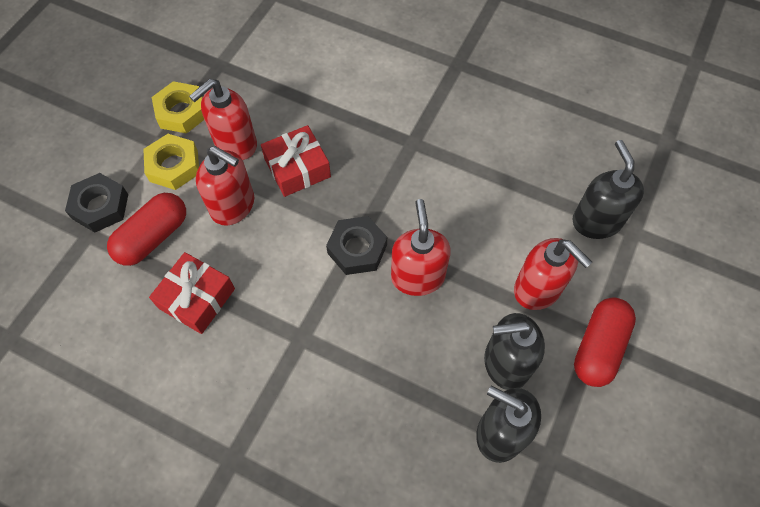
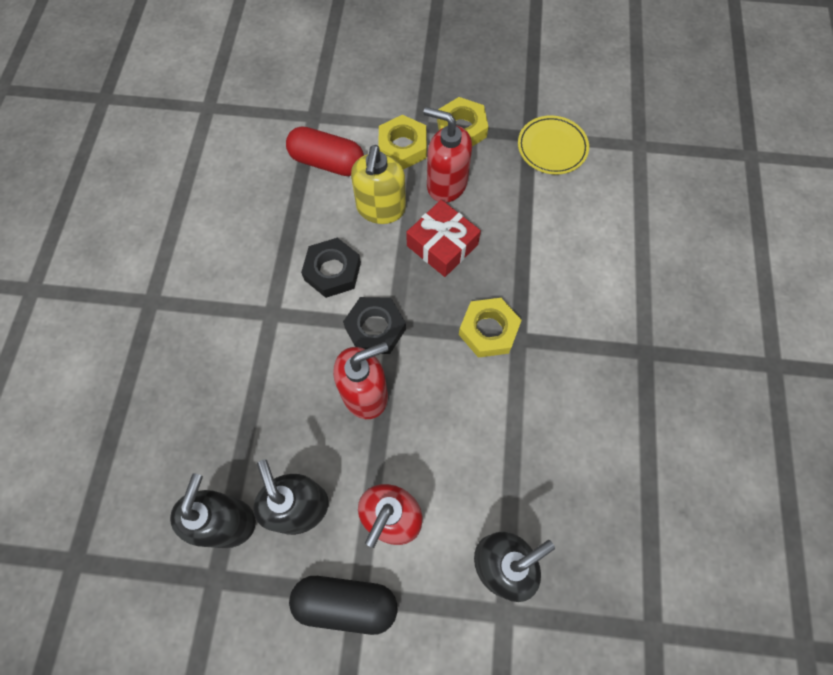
camera: 70 degrees right, 5 degrees up
(100, 206) = (341, 113): black nut -> black nut (332, 271)
(197, 298) = (282, 218): red gift -> none
(233, 206) = (381, 209): red soap dispenser -> yellow soap dispenser
(242, 53) = (552, 148): none -> yellow plate
(396, 161) = (488, 330): none -> yellow nut
(598, 347) = (346, 603): red capsule -> black capsule

